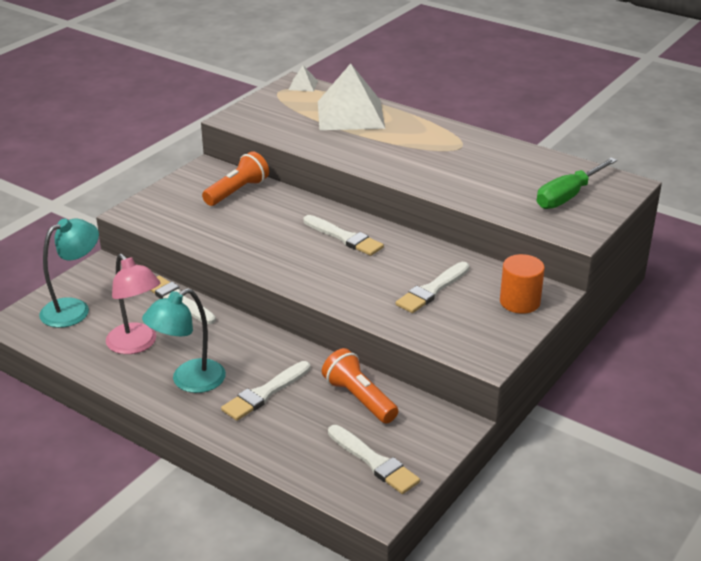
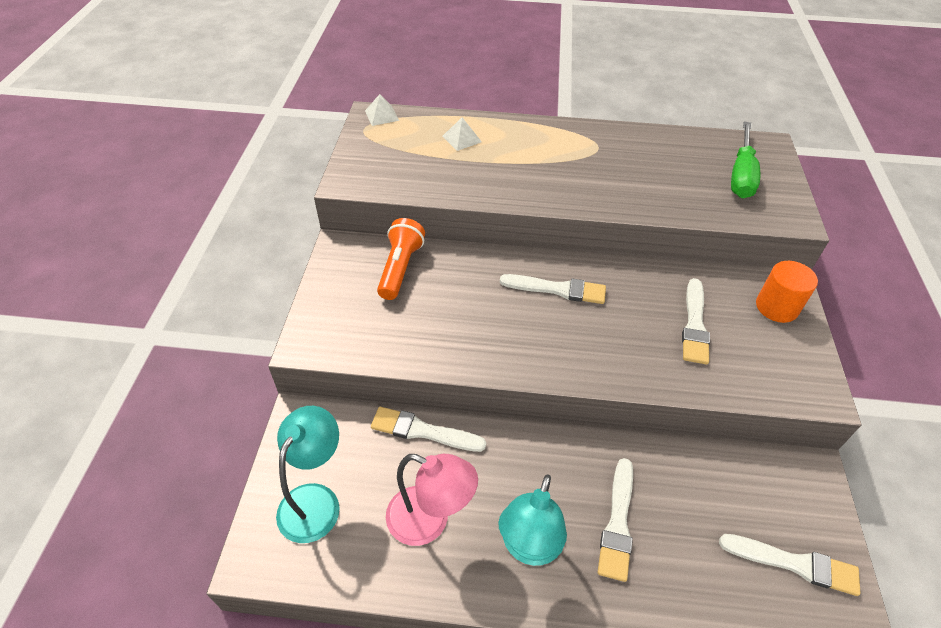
camera: 30 degrees left, 15 degrees up
(350, 114) = (462, 139): white pyramid -> white pyramid, size x0.42
(359, 398) = (707, 482): orange flashlight -> none

